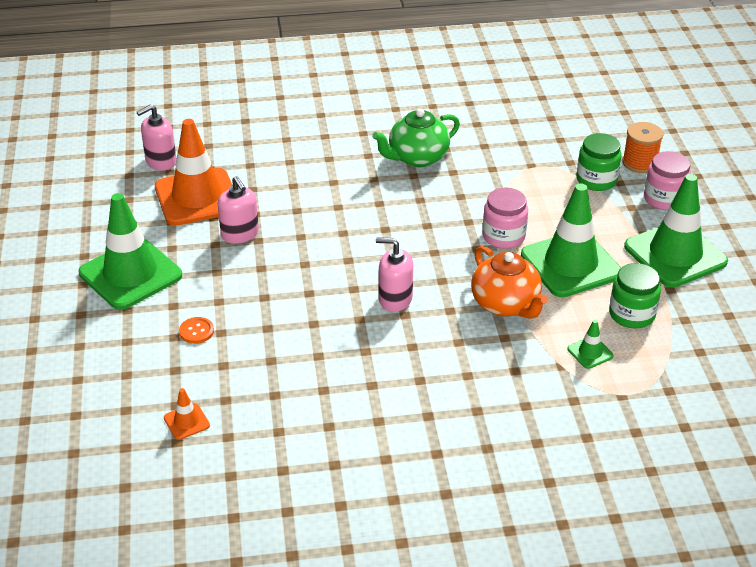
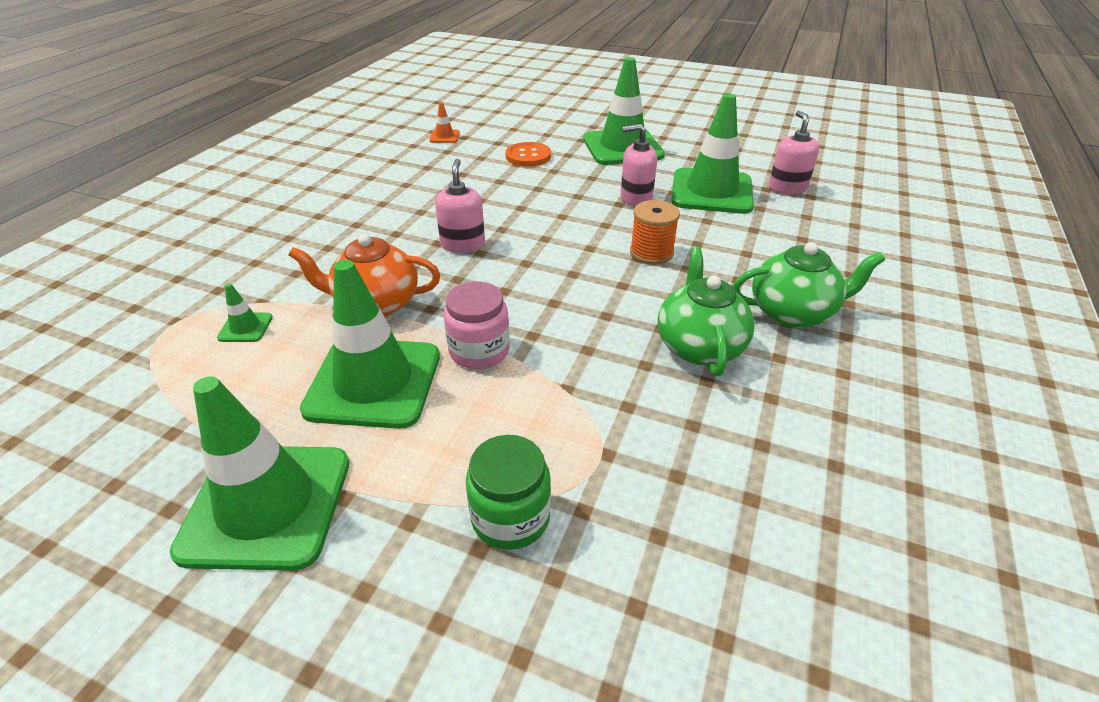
camera: 120 degrees right, 0 degrees up
(196, 331) = (528, 156): orange button -> orange button, size x1.57
(197, 197) = (711, 192): orange traffic cone -> green traffic cone
(350, 132) = (792, 312): none -> green teapot
(395, 299) = (463, 244): pink soap dispenser -> pink soap dispenser turned 45 degrees counterclockwise
(631, 314) = (242, 389): green jar -> none
(639, 163) = (507, 623): orange spool -> orange spool (651, 253)
(664, 199) = (384, 588): pink jar -> none

